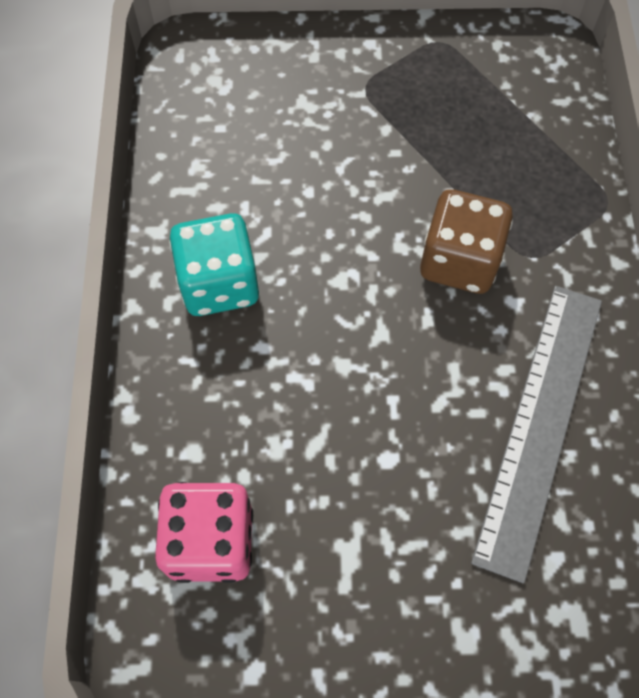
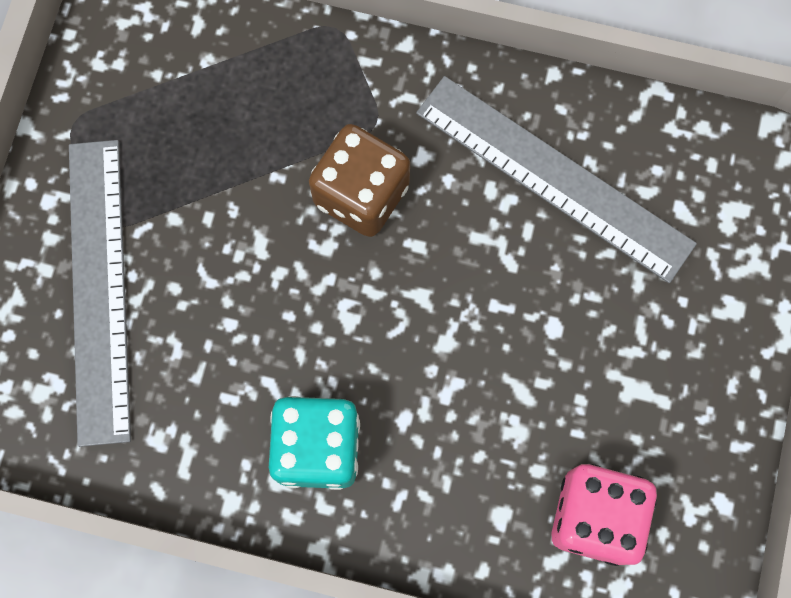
camera: 75 degrees left, 10 degrees up
(310, 95) = (100, 288): none -> grey ruler

